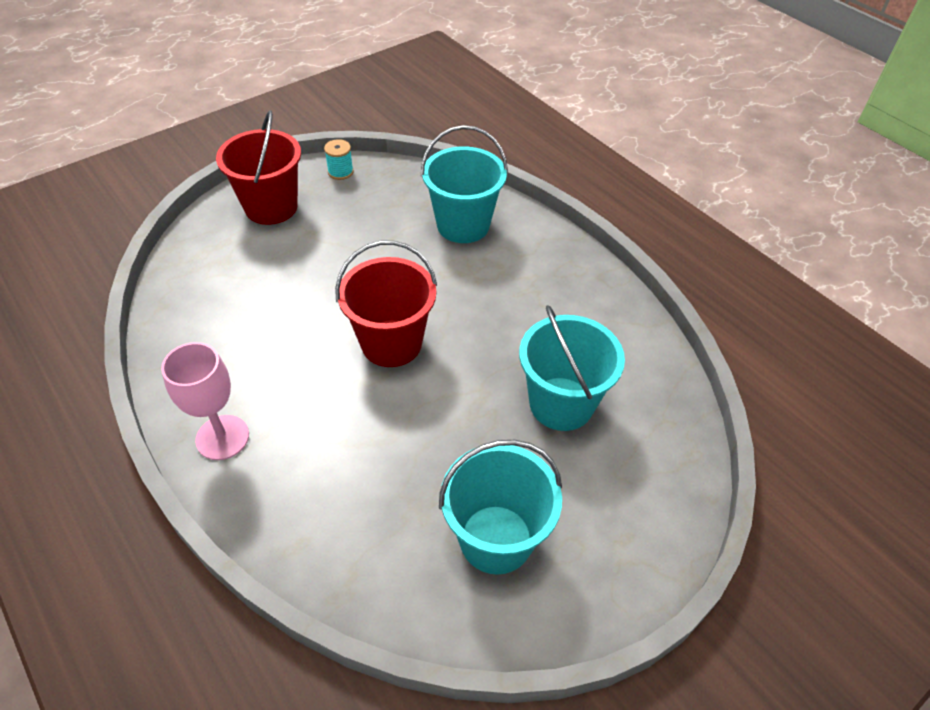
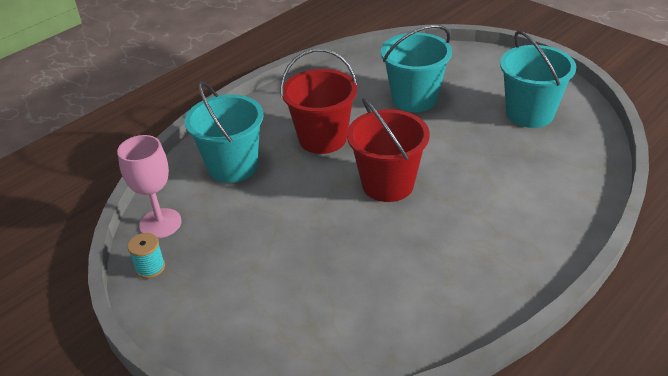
camera: 95 degrees left, 10 degrees down
(222, 437) = (524, 260): pink goblet -> pink goblet (160, 223)
(271, 207) = (216, 312): red bucket -> red bucket (322, 139)

